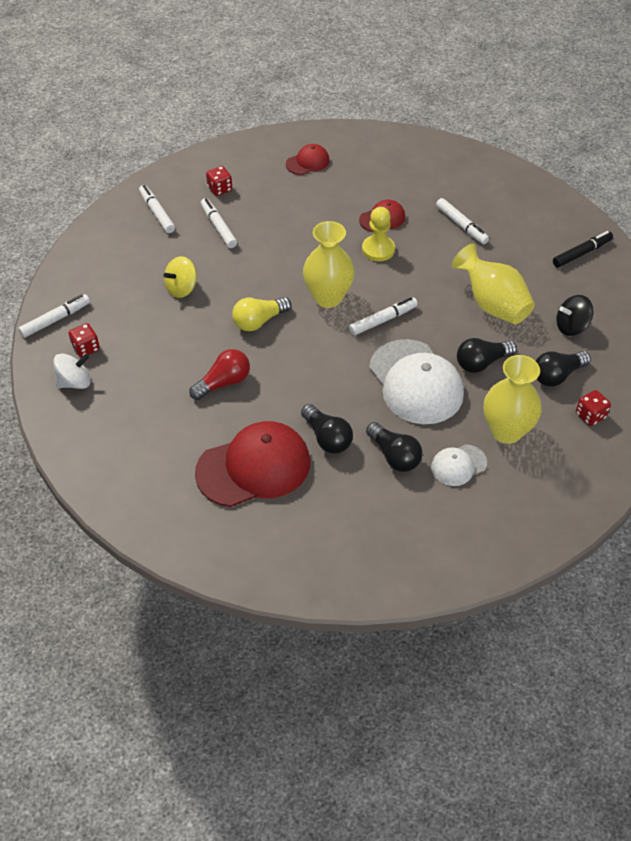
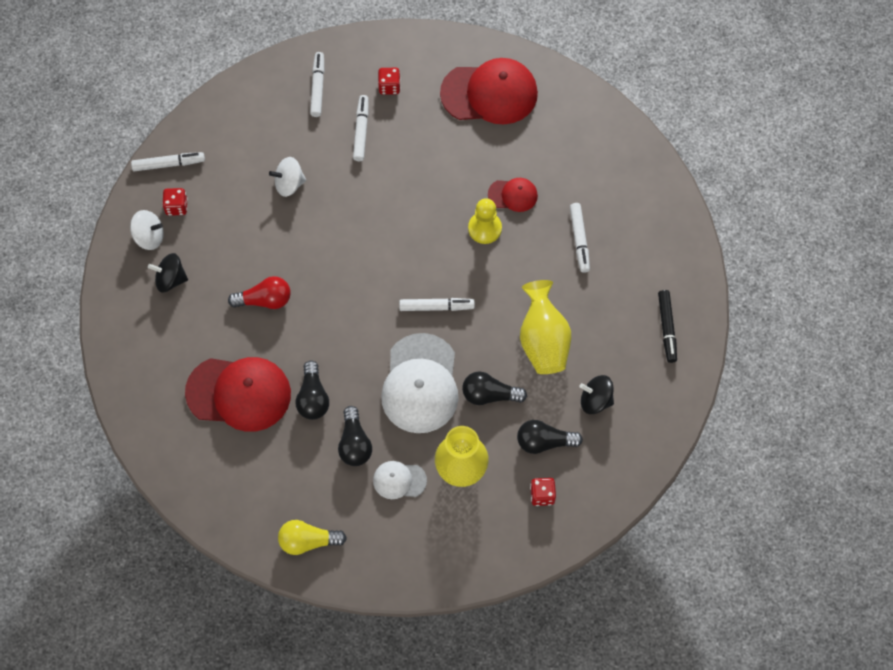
camera: 30 degrees right, 15 degrees up
(120, 406) = (170, 279): none -> black spinning top
(182, 288) = (289, 184): yellow spinning top -> white spinning top
(259, 321) = (332, 253): yellow light bulb -> yellow light bulb (308, 541)
(308, 162) = (489, 93): red cap -> red cap, size x2.01
(328, 297) = (406, 258): yellow vase -> none
(581, 253) = (667, 328): black marker -> black marker turned 90 degrees clockwise

